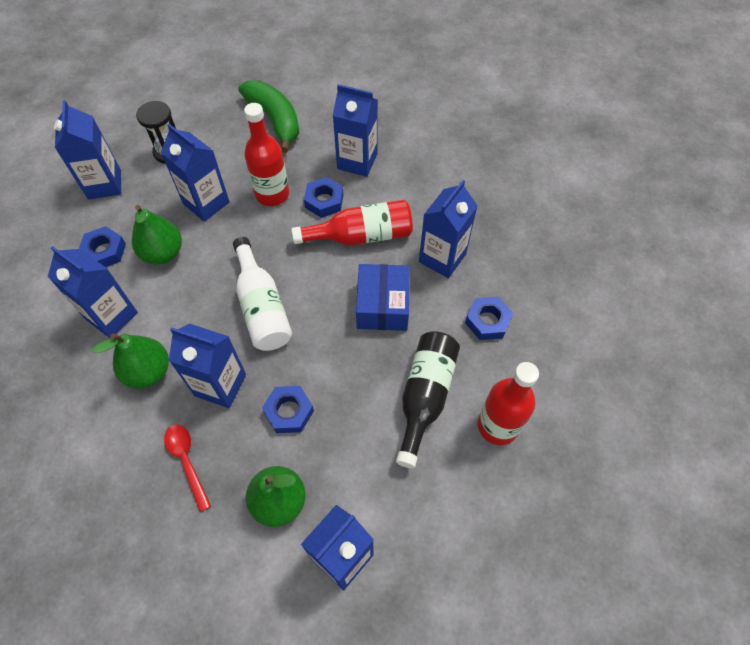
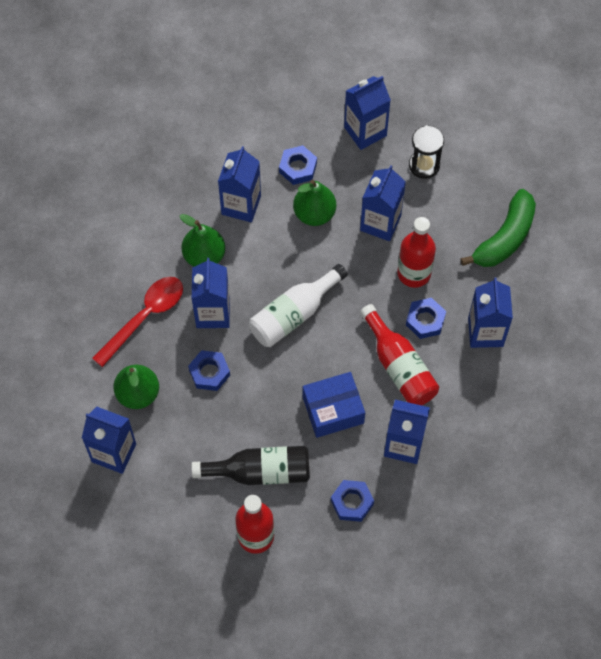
camera: 70 degrees right, 5 degrees up
(186, 461) = (145, 317): red spoon -> red spoon, size x1.58

